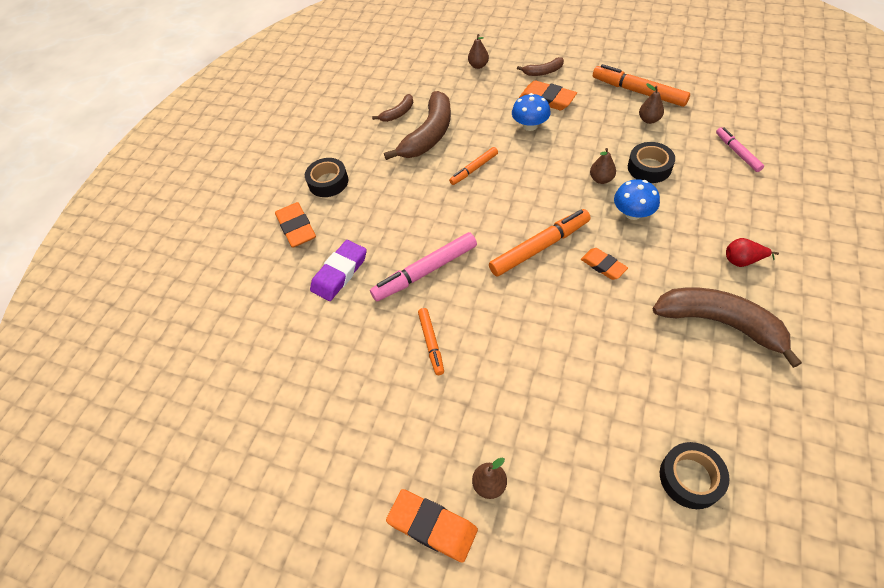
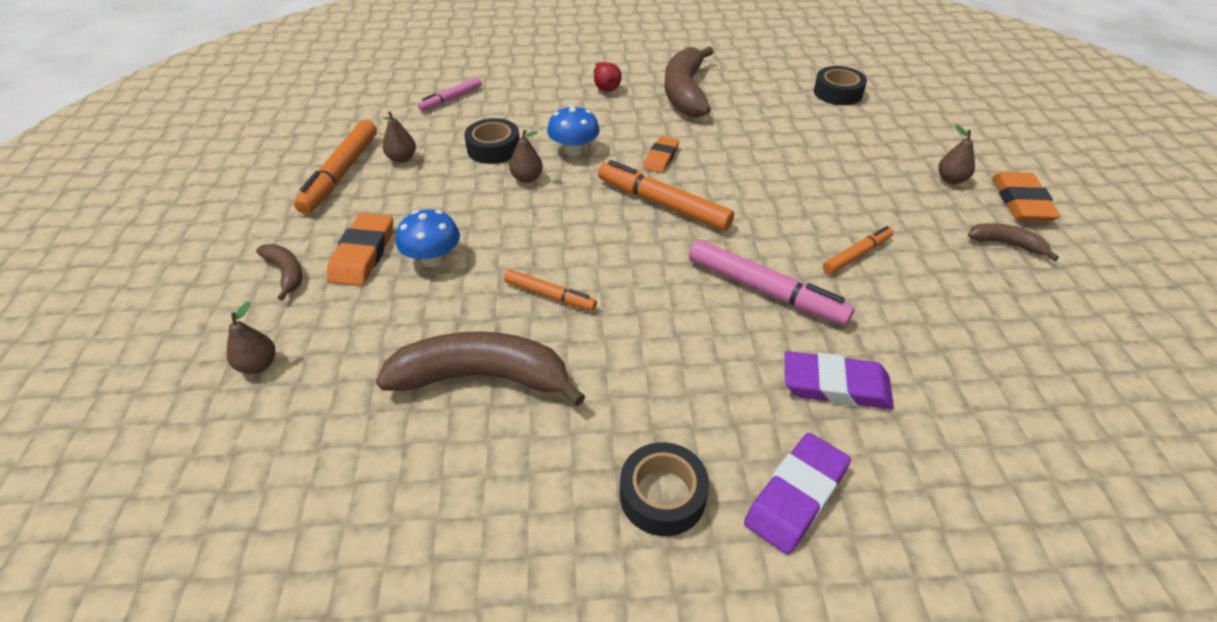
camera: 120 degrees left, 10 degrees down
(296, 228) = (796, 496): orange eraser -> purple eraser
(398, 113) = (426, 451): brown banana -> brown banana (1006, 244)

